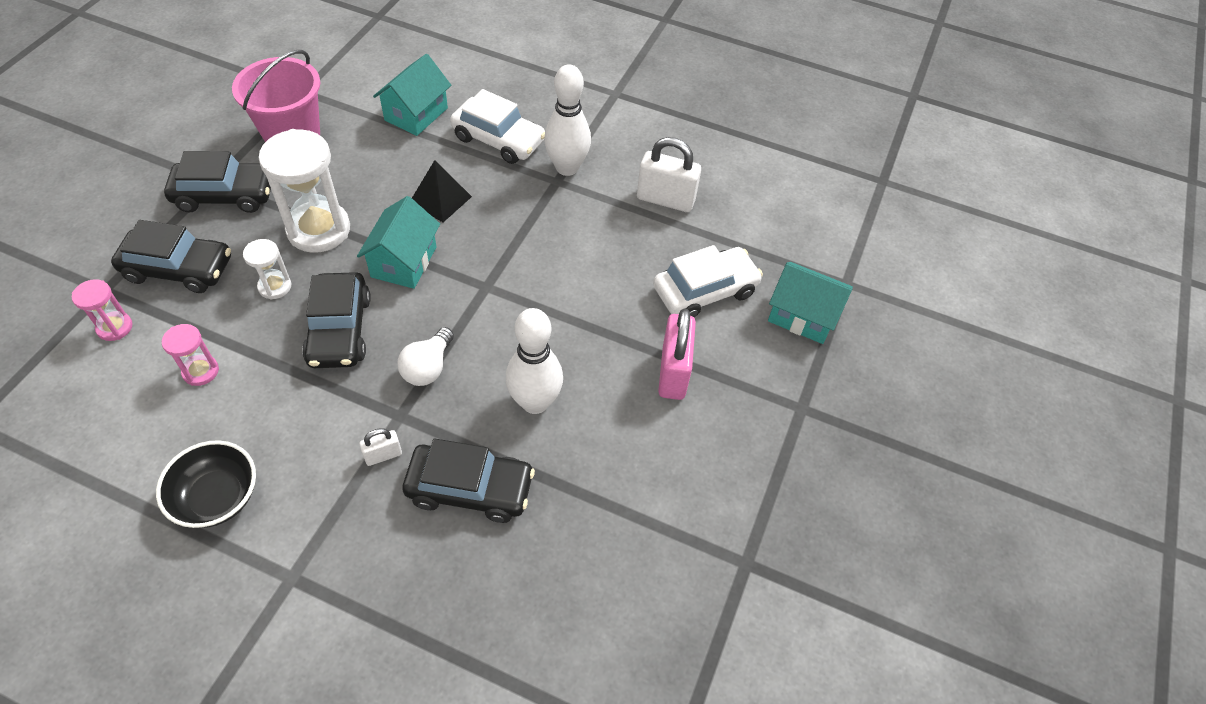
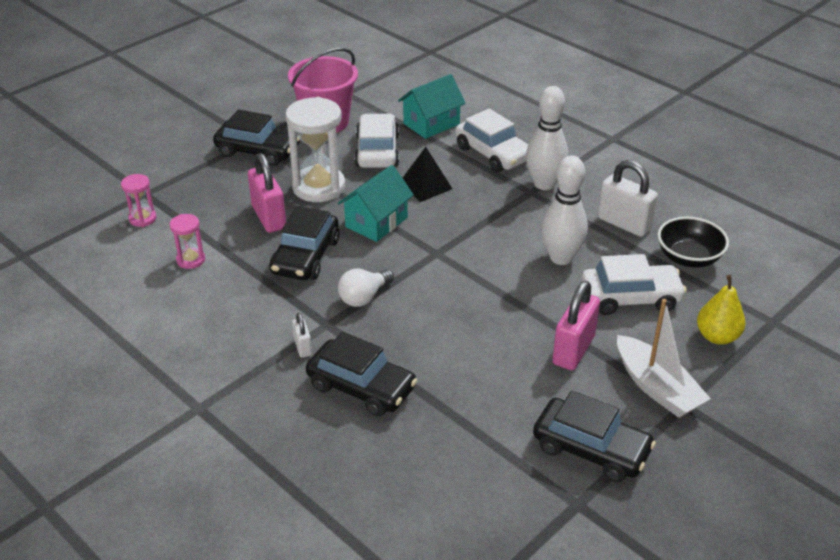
camera: 25 degrees right, 15 degrees down
(178, 269) = (203, 191): black car -> black car (591, 449)
(217, 497) = (168, 342): black bowl -> black bowl (688, 258)
(275, 286) = (269, 217): white hourglass -> pink padlock
(368, 165) = (377, 151): none -> white car
(383, 455) = (302, 347): white padlock -> white padlock turned 75 degrees clockwise
(535, 402) = (441, 342): white bowling pin -> white bowling pin (561, 258)
(769, 395) = (656, 387): none -> white boat
(802, 316) = (717, 336): turquoise house -> yellow pear

